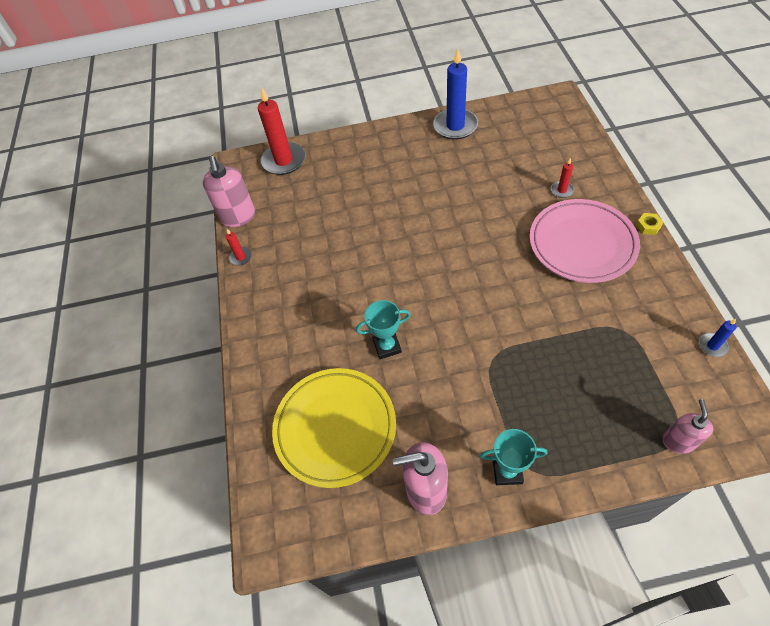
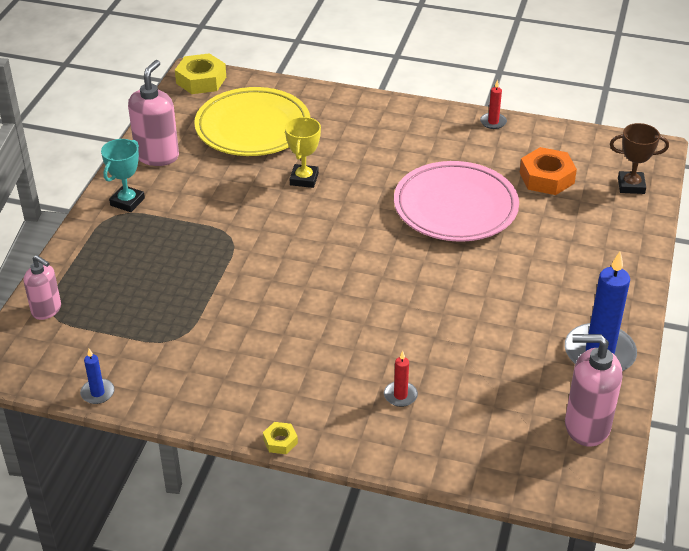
camera: 110 degrees right, 15 degrees down
(238, 217) = (555, 133): pink soap dispenser -> pink soap dispenser (586, 426)
(274, 532) = (201, 80): none -> yellow nut
(284, 161) = (631, 186): red candle -> brown trophy
(298, 203) = (546, 178): none -> orange nut
(387, 346) = (304, 179): turquoise trophy -> yellow trophy
(582, 244) = (304, 367): pink plate -> pink plate (455, 207)

